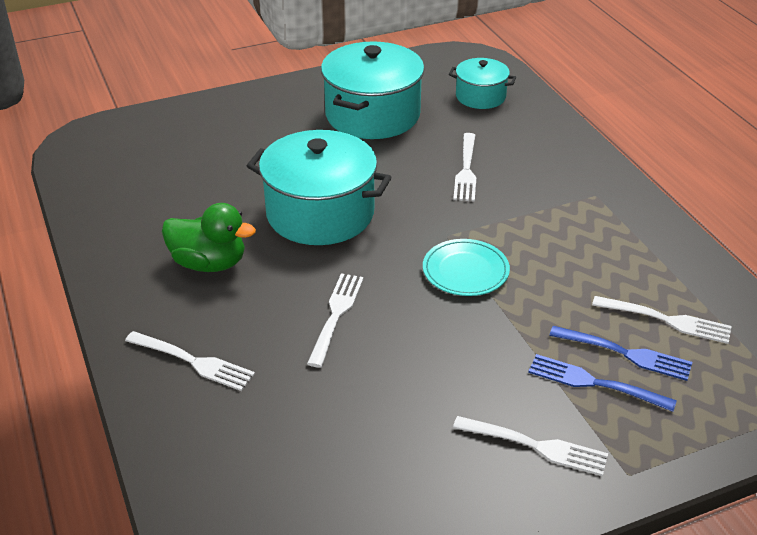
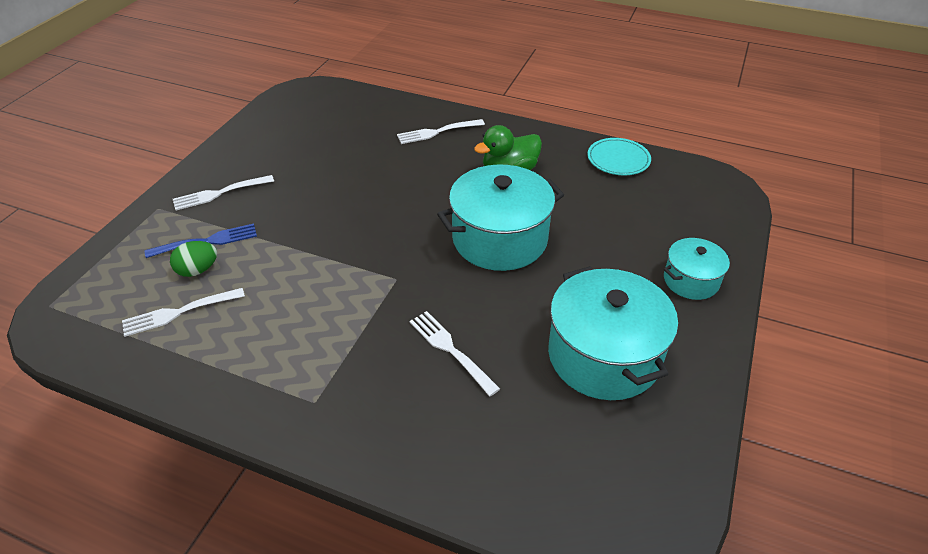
camera: 135 degrees right, 5 degrees up
(336, 316) = (399, 189): white fork -> none
(465, 271) = (354, 261): turquoise plate -> turquoise plate (618, 159)
(480, 96) = (552, 466): turquoise pot -> turquoise pot (691, 280)
(624, 353) = (198, 270): blue fork -> green egg

